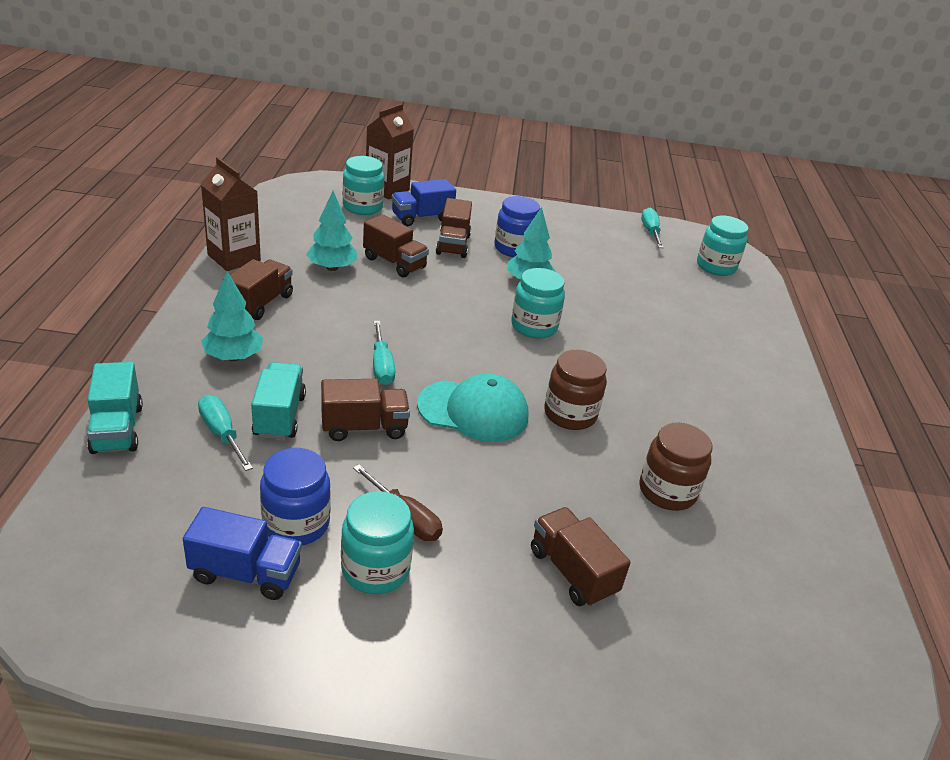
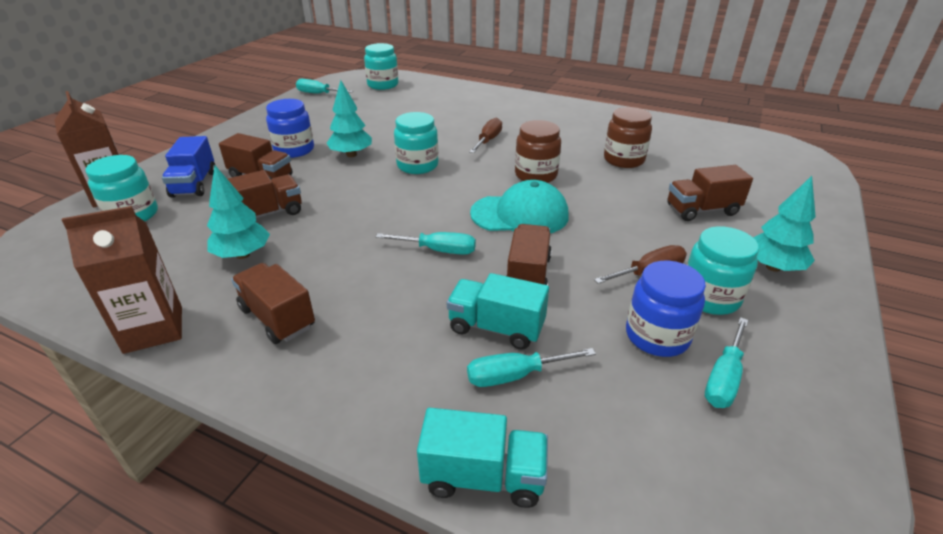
camera: 65 degrees left, 0 degrees up
(234, 357) = (376, 352): turquoise tree -> turquoise tree (773, 267)
(246, 573) = (724, 378): blue truck -> turquoise screwdriver
(473, 411) = (520, 214): turquoise cap -> turquoise cap turned 60 degrees clockwise
(631, 367) = (488, 140): none -> brown screwdriver

